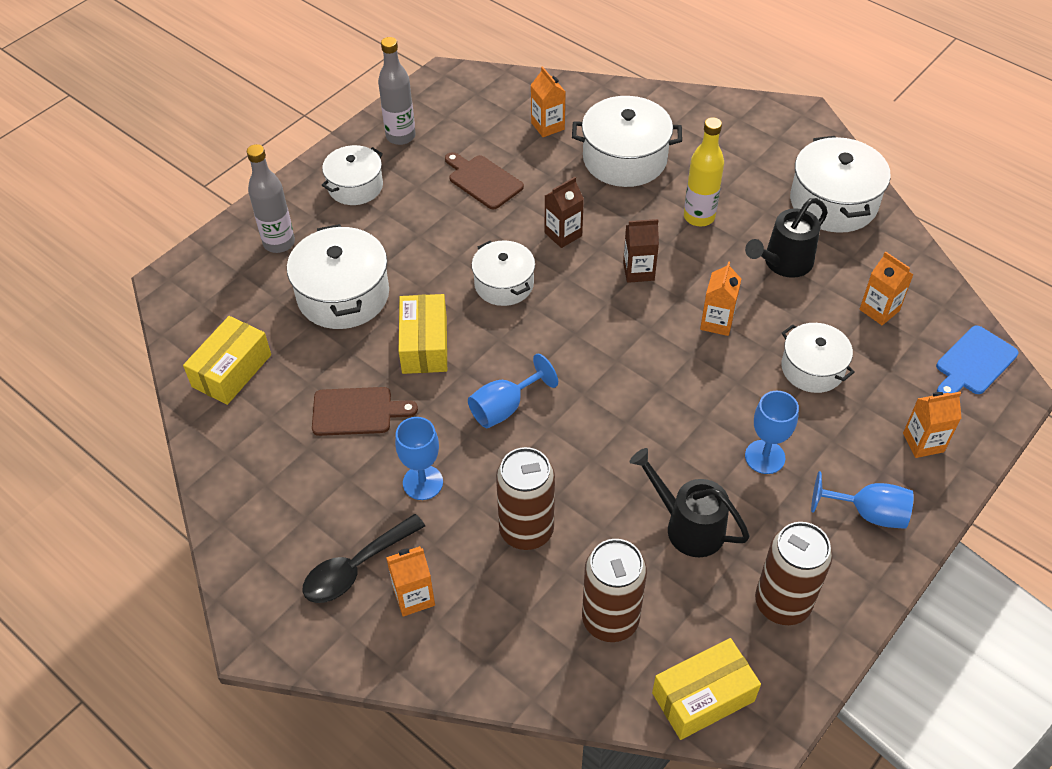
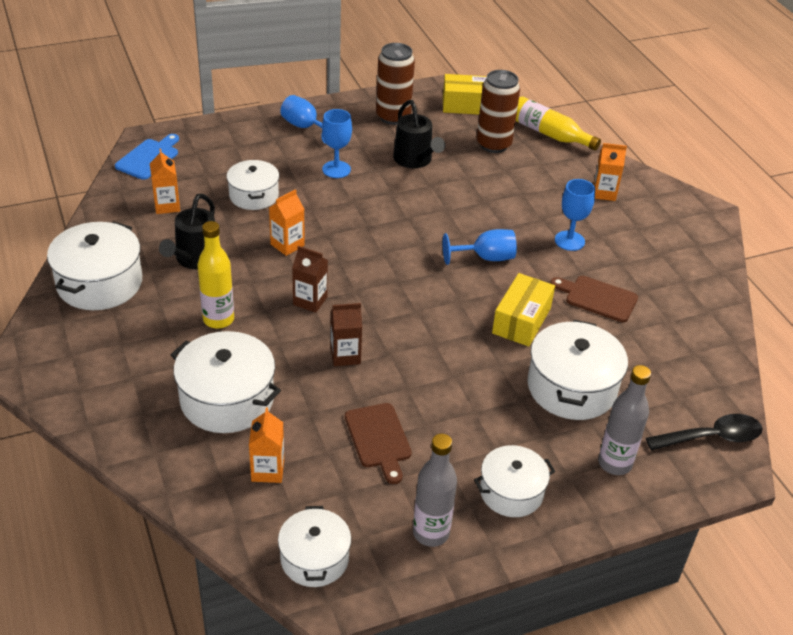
camera: 155 degrees left, 10 degrees down
(232, 371) = (691, 366): yellow box -> none
(356, 567) = (635, 218): black spoon -> black spoon (712, 437)
(504, 284) = (427, 338): white pot -> white pot (314, 558)
(526, 530) = (515, 194): brown can -> none
(547, 693) = (549, 134): none -> yellow bottle
(783, 263) = (194, 259): black watering can -> black watering can turned 120 degrees clockwise
(923, 442) = (234, 139): orange carton -> none
(974, 363) = (149, 158): blue cutting board -> blue cutting board turned 45 degrees counterclockwise

